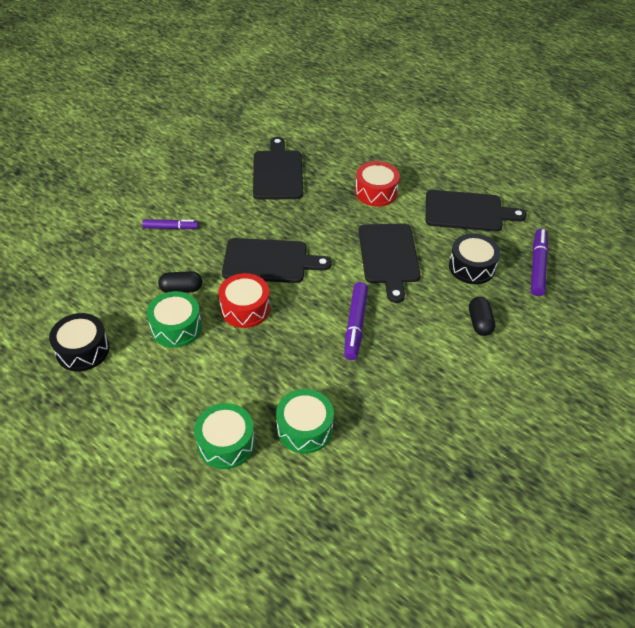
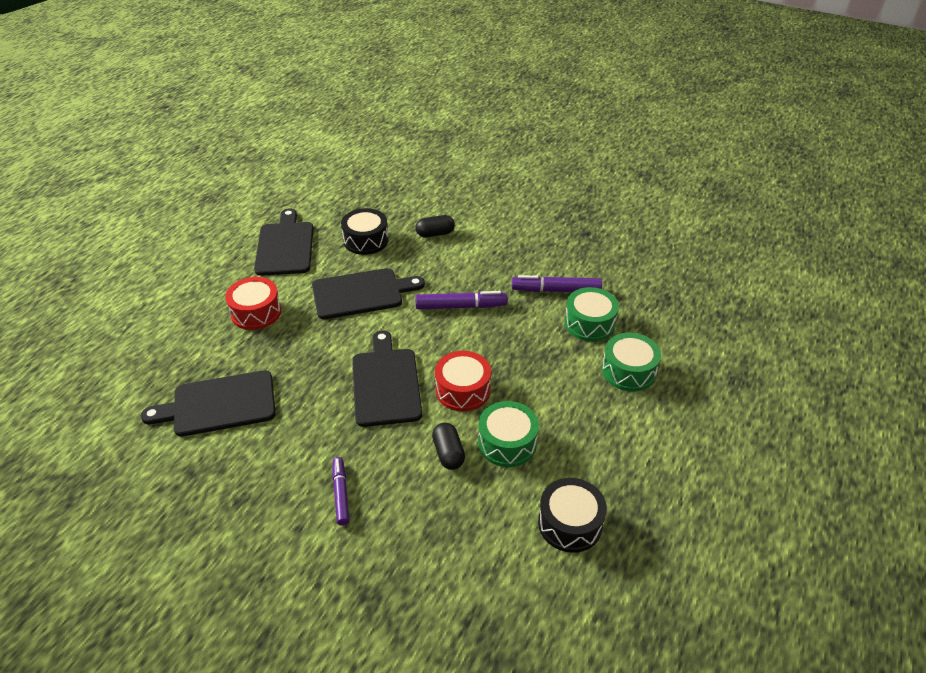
camera: 100 degrees left, 5 degrees down
(537, 266) = (357, 204): purple marker -> purple marker (556, 290)

